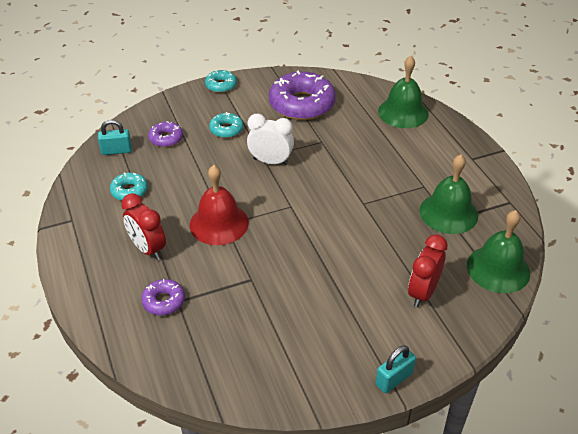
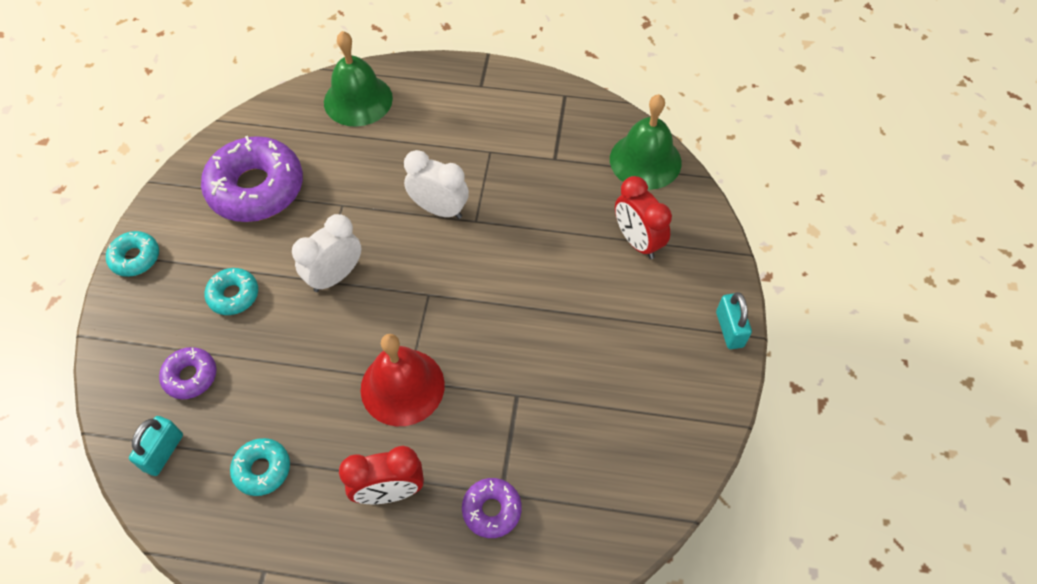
camera: 60 degrees left, 15 degrees up
(356, 183) = (439, 209): none -> white clock
(448, 213) = (544, 154): green bell -> none

